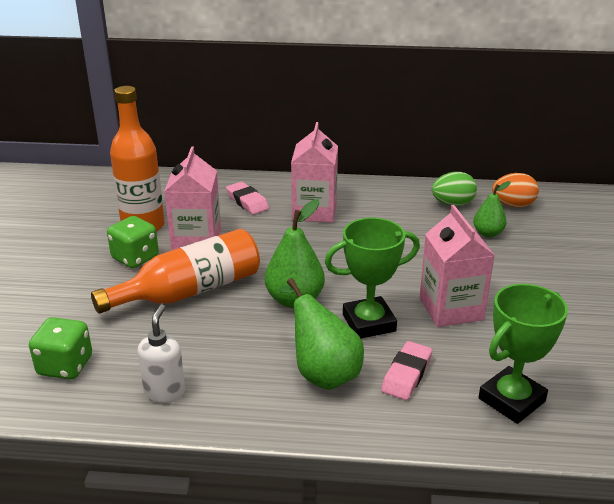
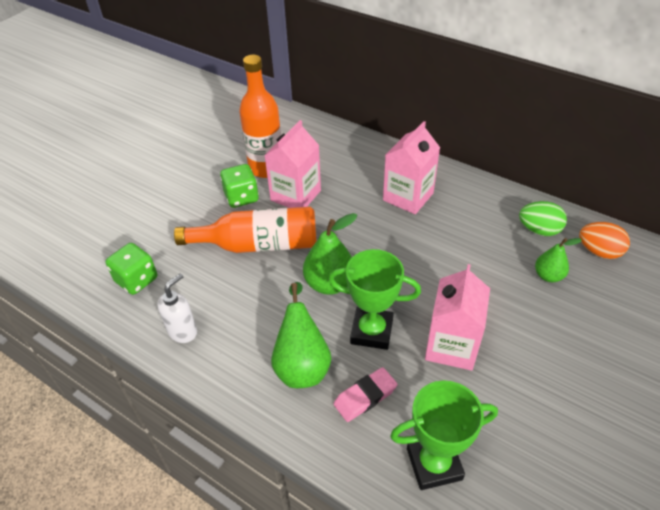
camera: 30 degrees right, 15 degrees up
(247, 202) = (360, 168): pink eraser -> none

